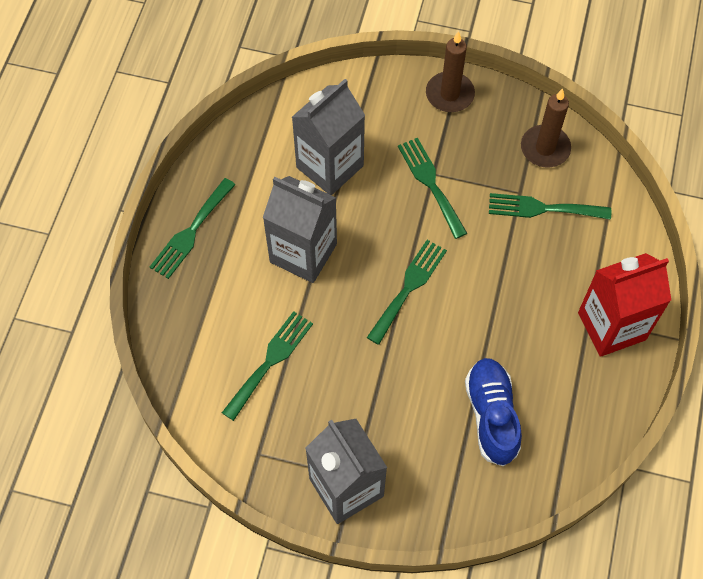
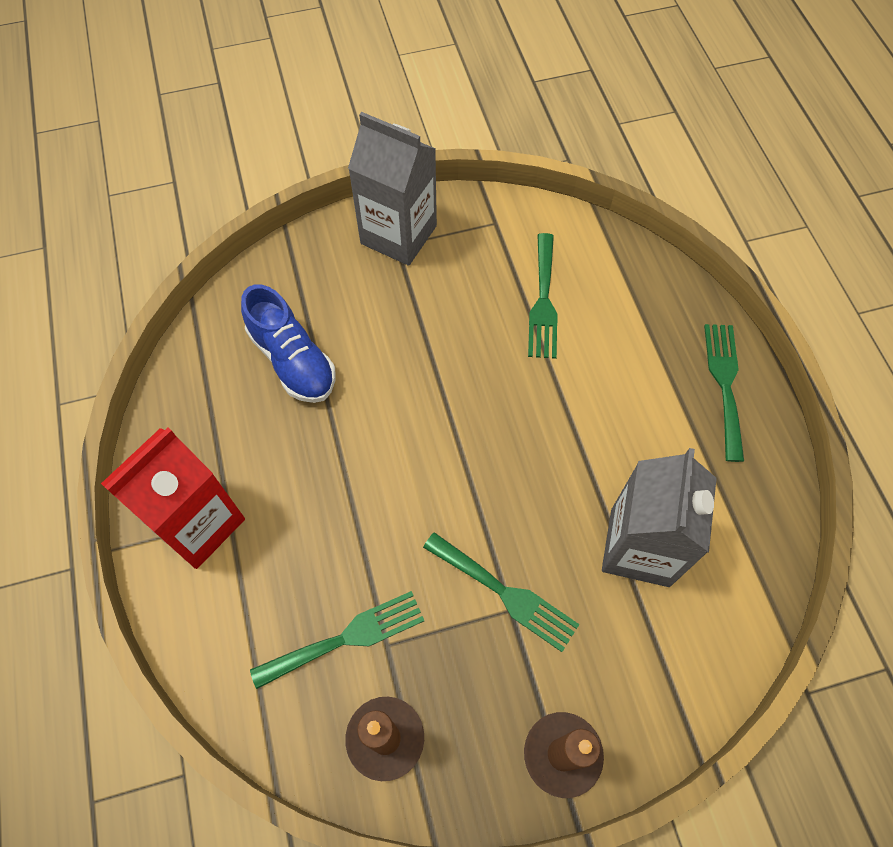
camera: 150 degrees right, 0 degrees up
(303, 253) = (591, 424): grey carton -> none
(408, 287) = (453, 447): green fork -> none

